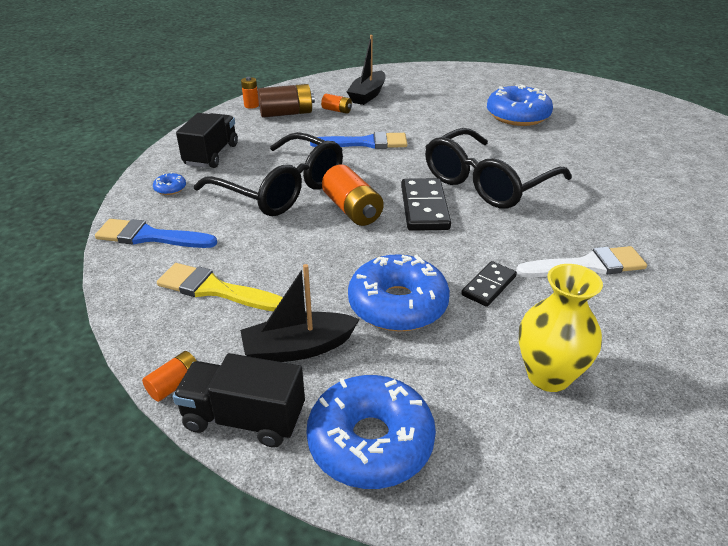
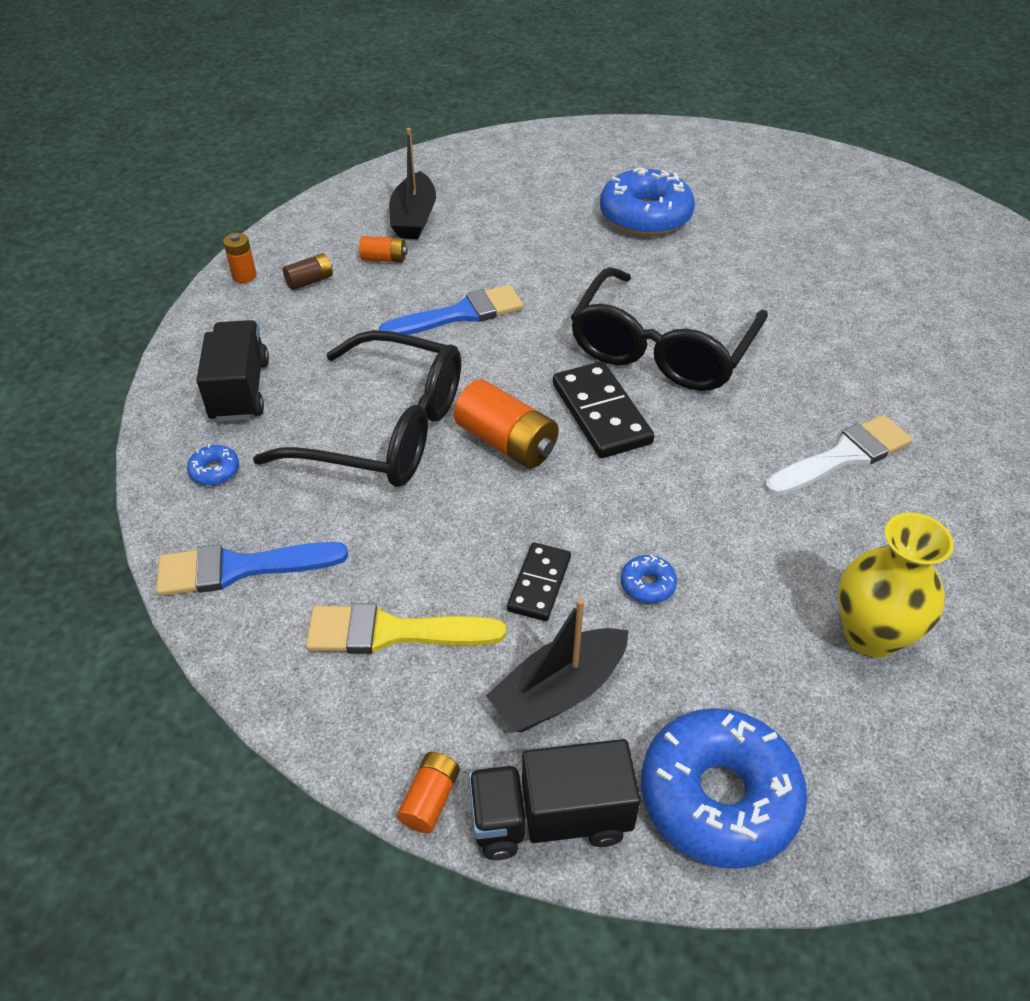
camera: 20 degrees left, 10 degrees up
(286, 113) = (310, 281): brown battery -> brown battery, size x0.55
(397, 305) = (647, 584): blue donut -> blue donut, size x0.41
(488, 286) = (743, 522): black domino -> black domino (539, 584)

